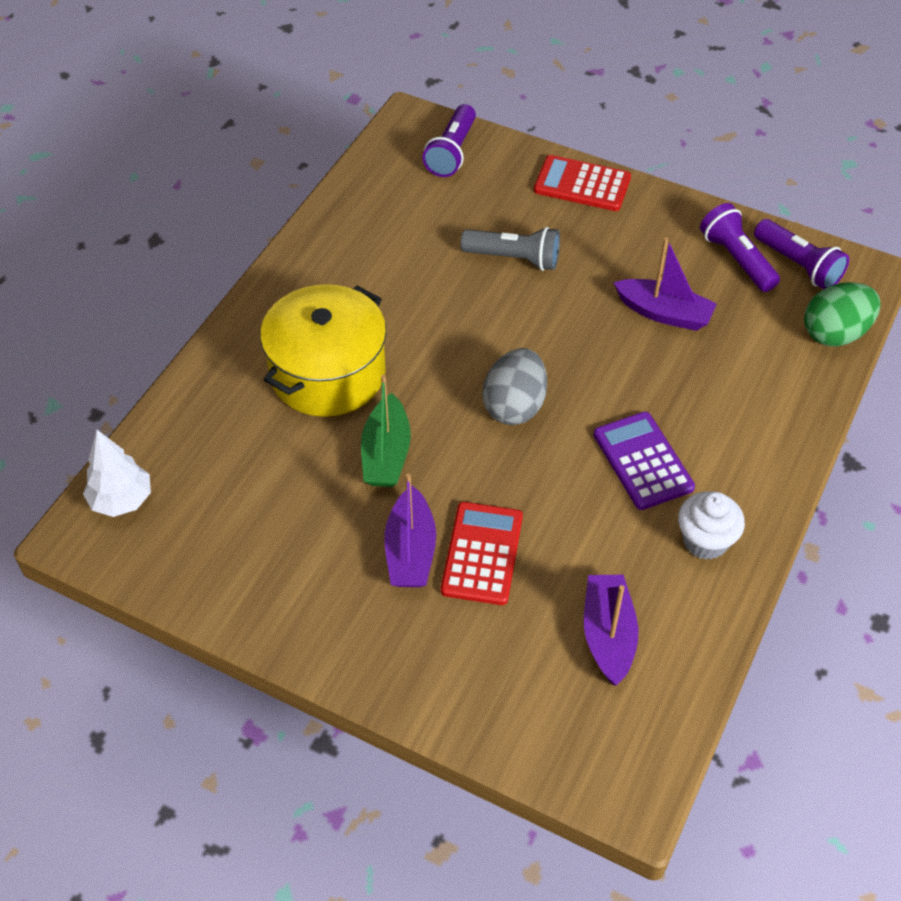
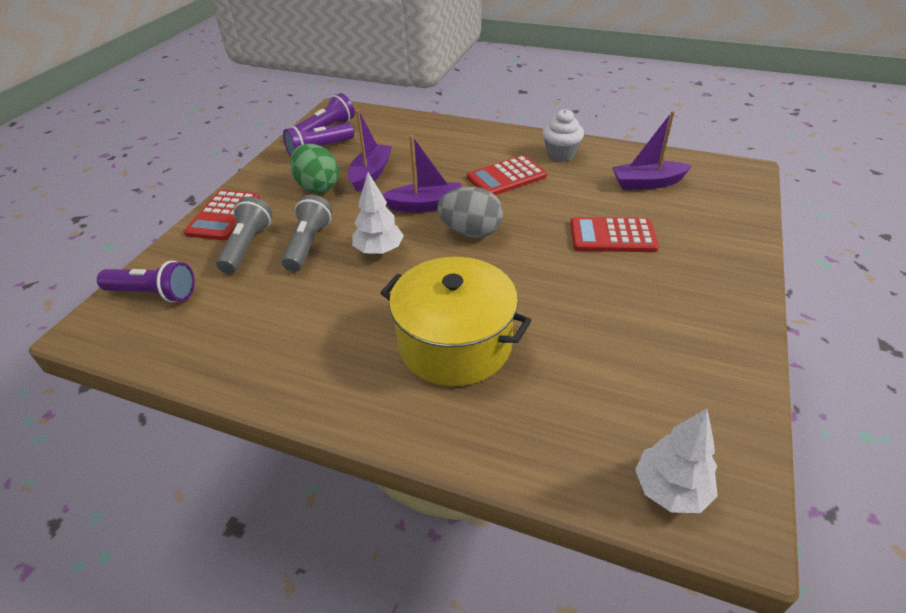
camera: 95 degrees left, 10 degrees down
(386, 454) = (538, 294): green boat -> none
(410, 551) = (627, 270): purple boat -> purple boat (426, 205)
(491, 319) = (379, 251): none -> white tree
(519, 209) = (247, 246): none -> grey flashlight
(643, 461) = (506, 177): purple calculator -> red calculator
(835, 333) = (386, 118): green egg -> green egg (317, 187)

